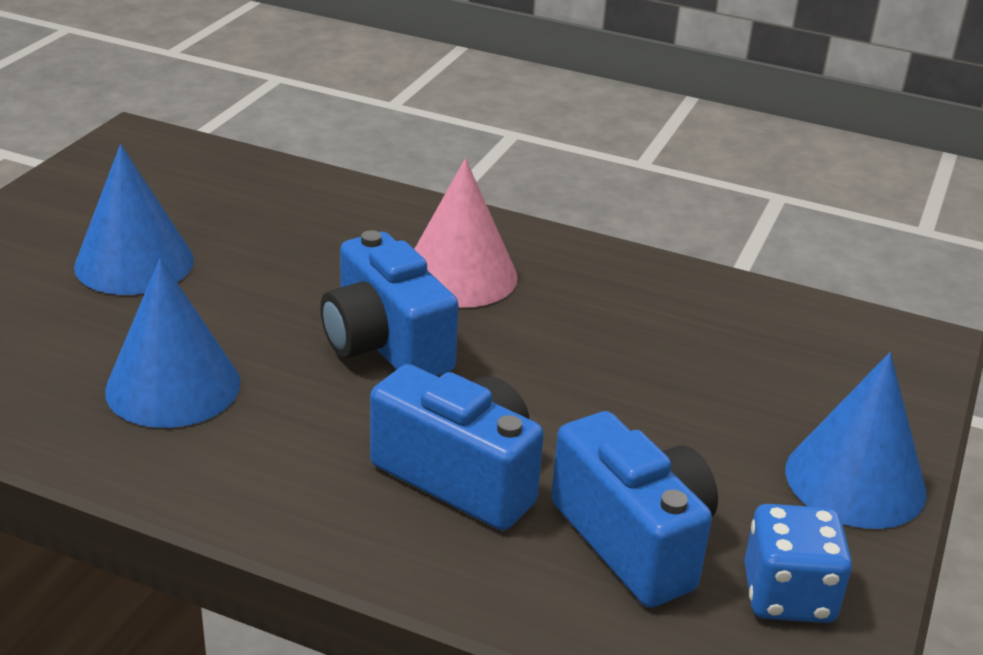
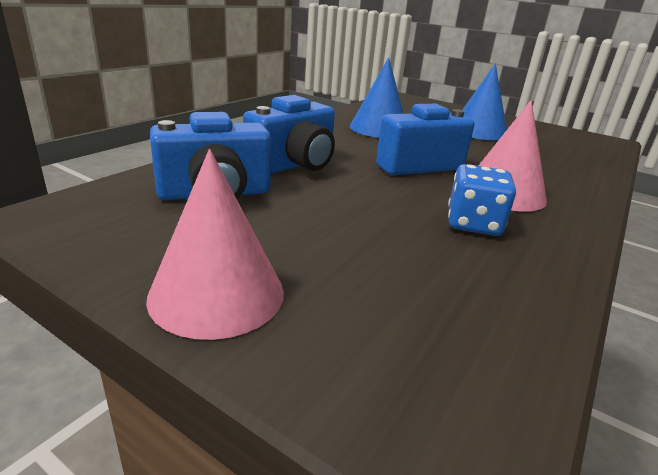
camera: 100 degrees right, 5 degrees down
(788, 595) = (127, 228): blue dice -> blue dice (473, 224)
(855, 480) = (217, 293): blue cone -> pink cone

